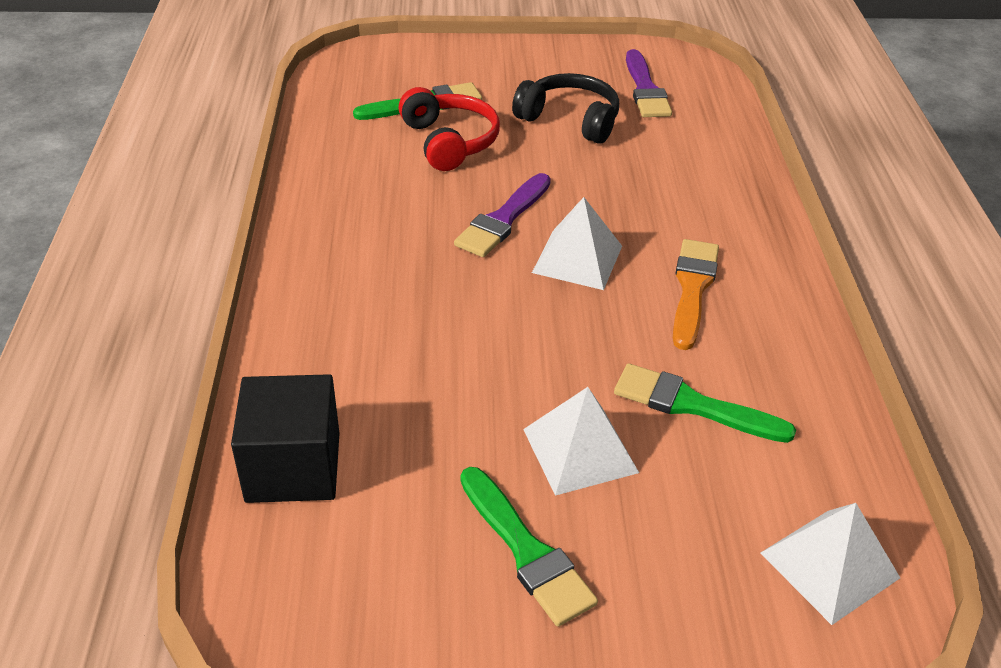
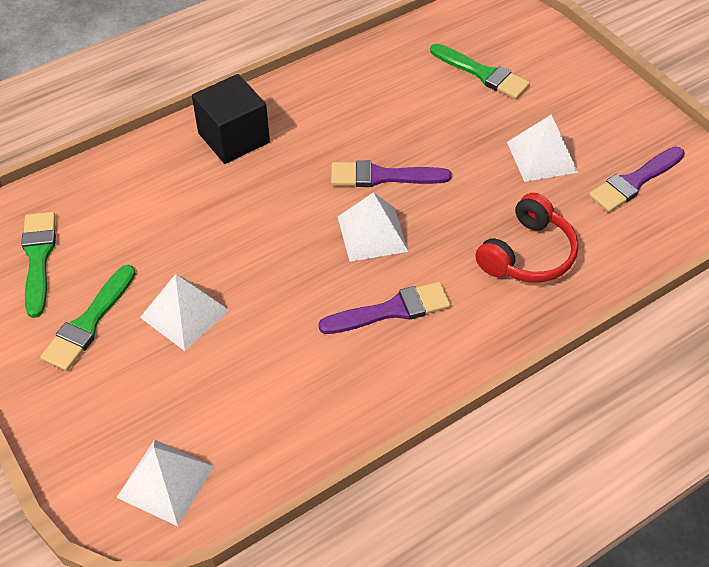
camera: 60 degrees right, 10 degrees up
(293, 467) = (89, 193): black cube -> black cube (234, 138)
(450, 142) = (448, 108): red headphones -> red headphones (528, 254)
(570, 120) = (542, 157): black headphones -> white pyramid
(692, 288) = (391, 310): orange brush -> purple brush
(692, 405) = (266, 356): green brush -> green brush (38, 258)

